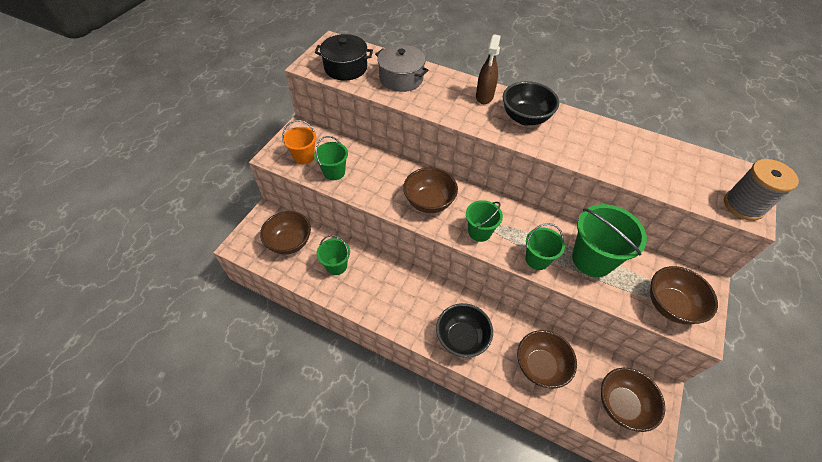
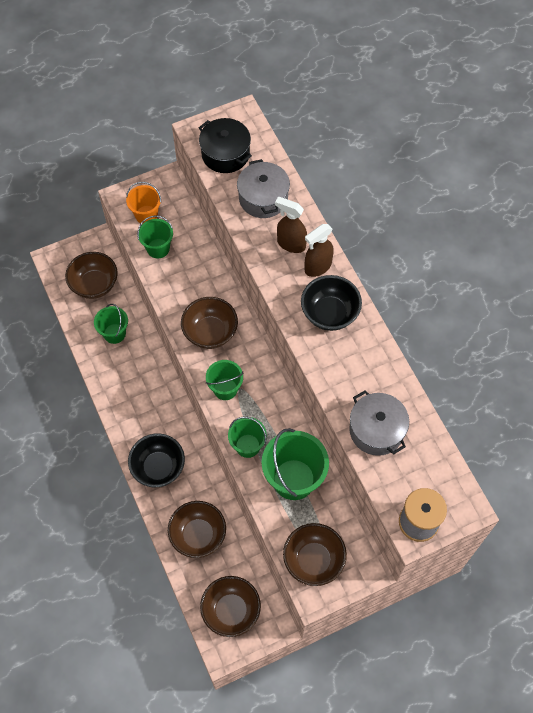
camera: 40 degrees right, 10 degrees up
(451, 93) = (291, 244): none -> brown spray bottle
(643, 167) = (376, 430): none -> grey pot

